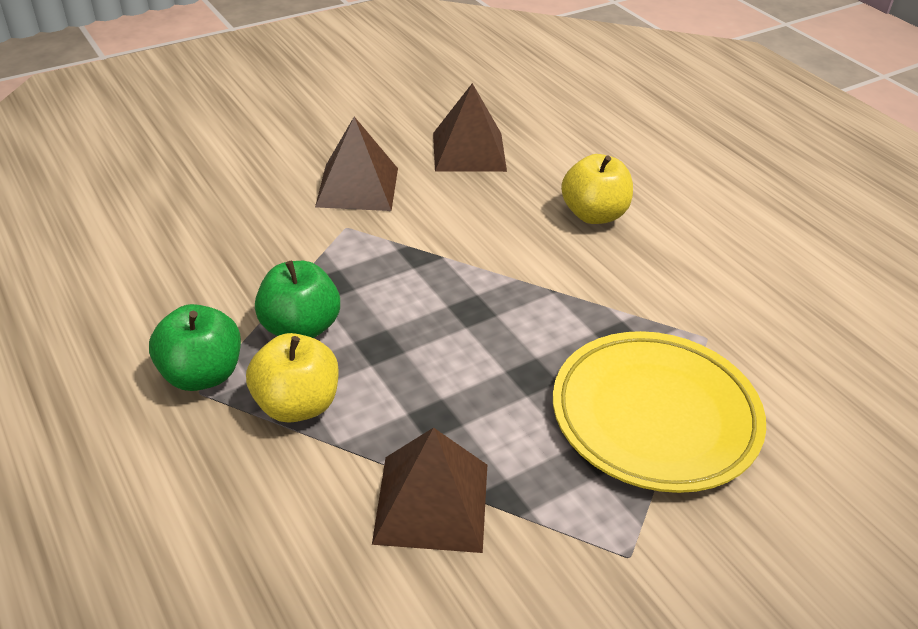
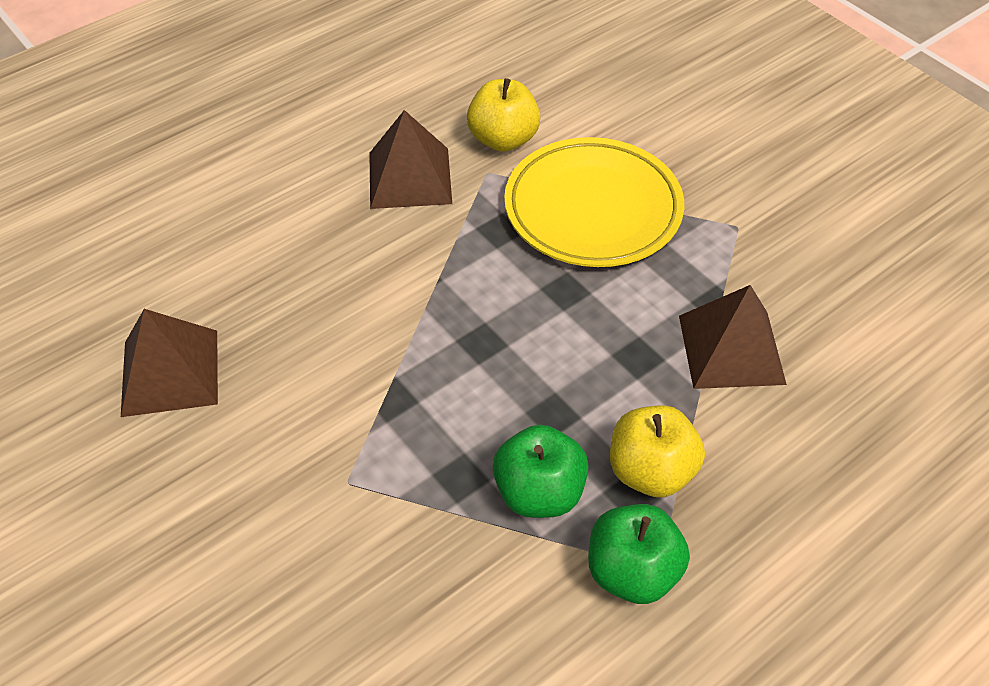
camera: 95 degrees left, 10 degrees up
(357, 187) = (257, 485): brown pyramid -> brown pyramid (410, 177)
(594, 214) = (303, 249): yellow apple -> yellow apple (503, 139)

